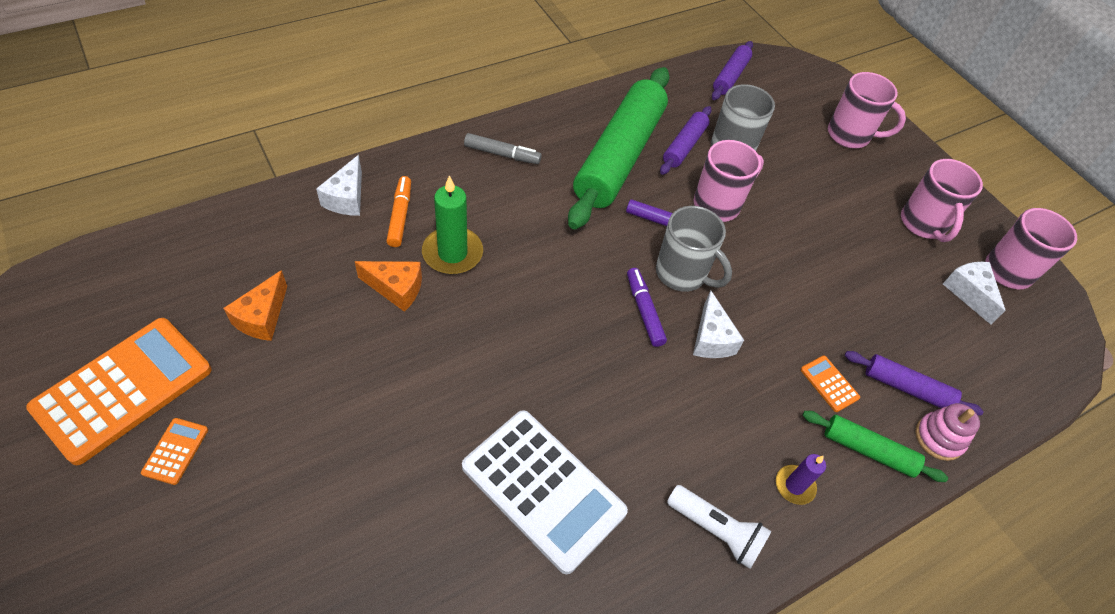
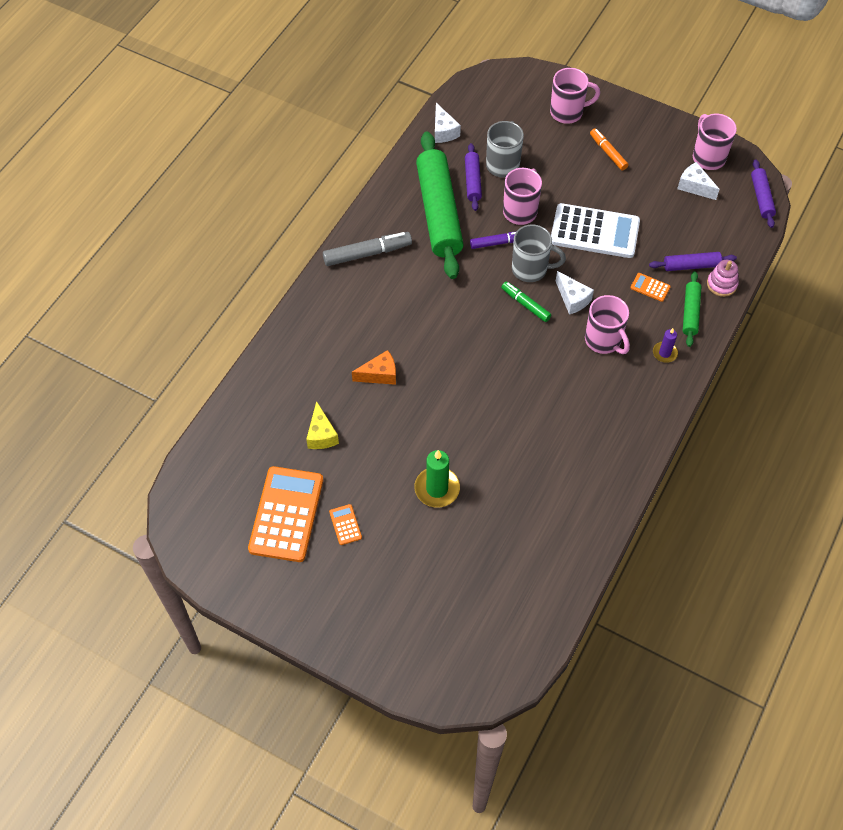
camera: 25 degrees left, 5 degrees up
(262, 317) = (321, 435): orange cheese -> yellow cheese
(347, 198) = (300, 338): white cheese -> white cheese (443, 131)
(400, 216) = (342, 330): orange marker -> orange marker (608, 153)
(452, 253) = (392, 335): green candle -> green candle (437, 488)
(501, 154) = (367, 253): grey marker -> grey marker, size x1.54
(543, 489) = (544, 429): white calculator -> white calculator (594, 231)
(644, 311) = (525, 304): purple marker -> green marker
(716, 531) = (641, 398): white flashlight -> none
(730, 76) = (465, 109): purple rolling pin -> purple rolling pin (761, 197)
(868, 450) = (690, 312): green rolling pin -> green rolling pin turned 75 degrees counterclockwise
(923, 224) = (646, 153): pink mug -> pink mug (604, 340)

